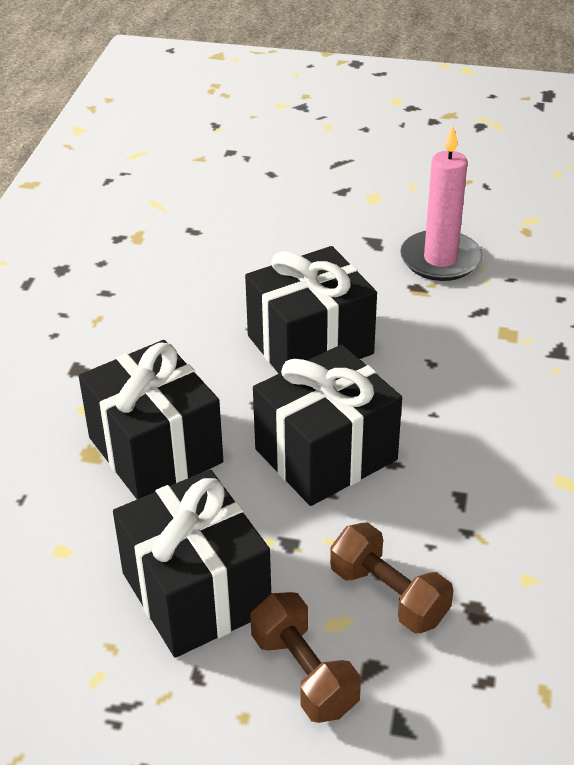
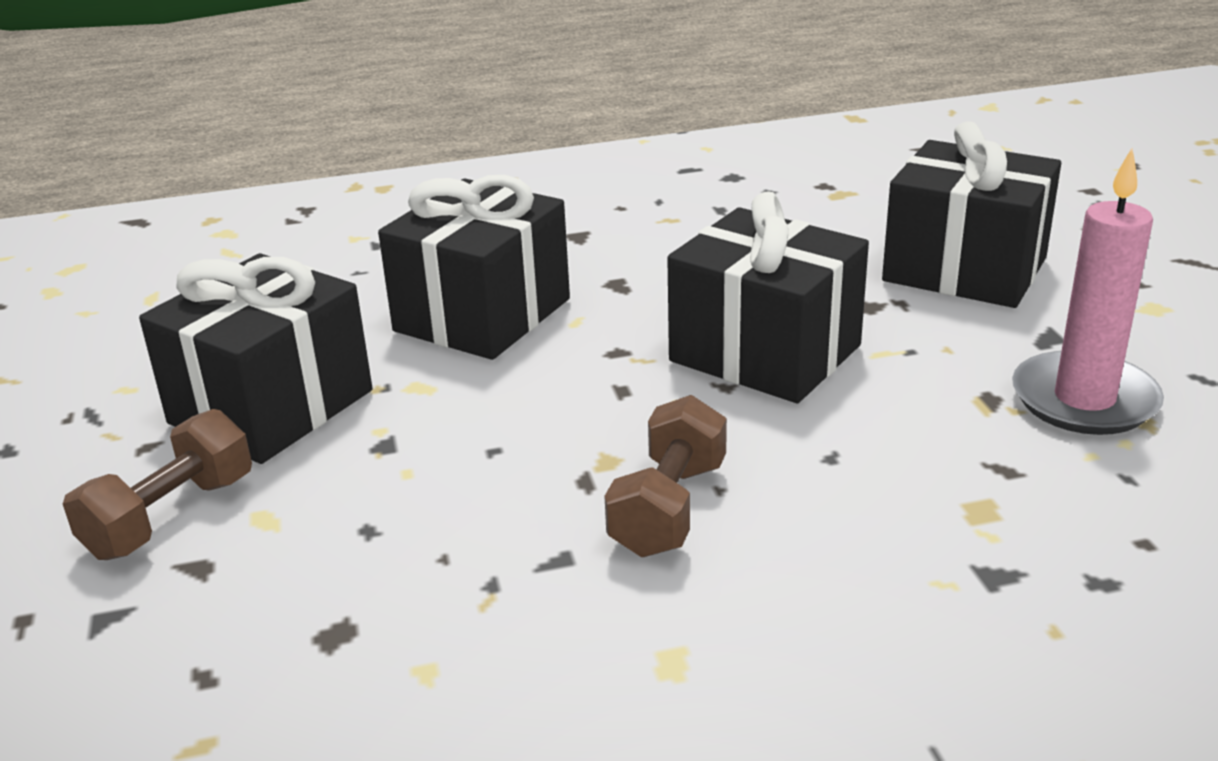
camera: 65 degrees right, 10 degrees down
(326, 455) = (561, 425): black gift -> black gift (964, 269)
(389, 595) = (330, 545): brown dumbbell -> brown dumbbell (668, 508)

